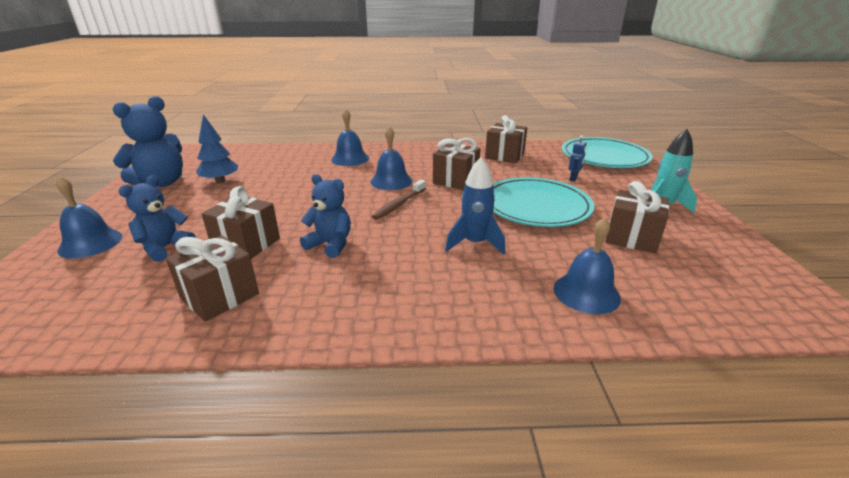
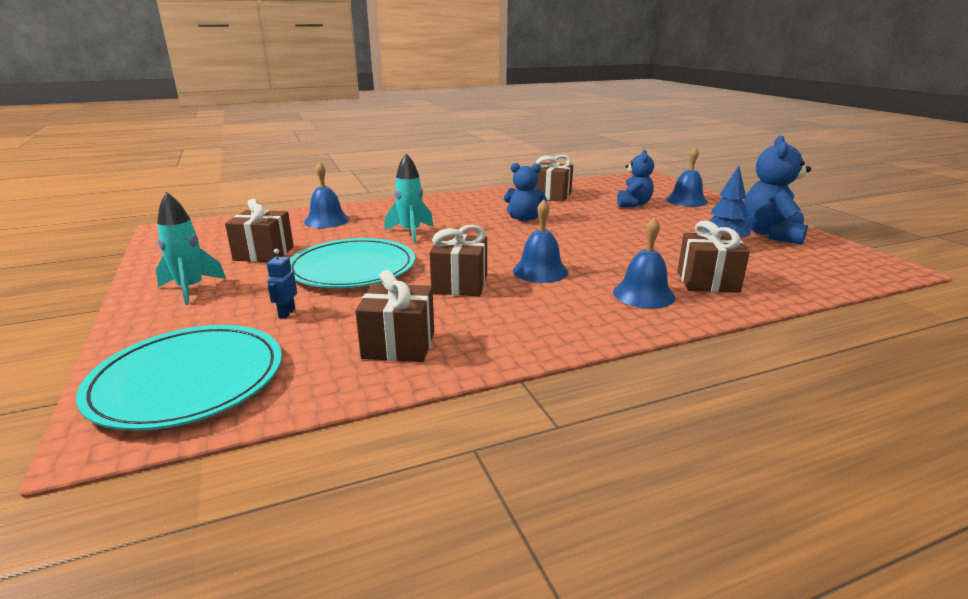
camera: 160 degrees right, 5 degrees down
(246, 244) = (584, 212): brown gift -> brown gift (707, 282)
(399, 204) = (502, 249): brown toothbrush -> none
(475, 243) = (411, 232): blue rocket -> turquoise rocket

